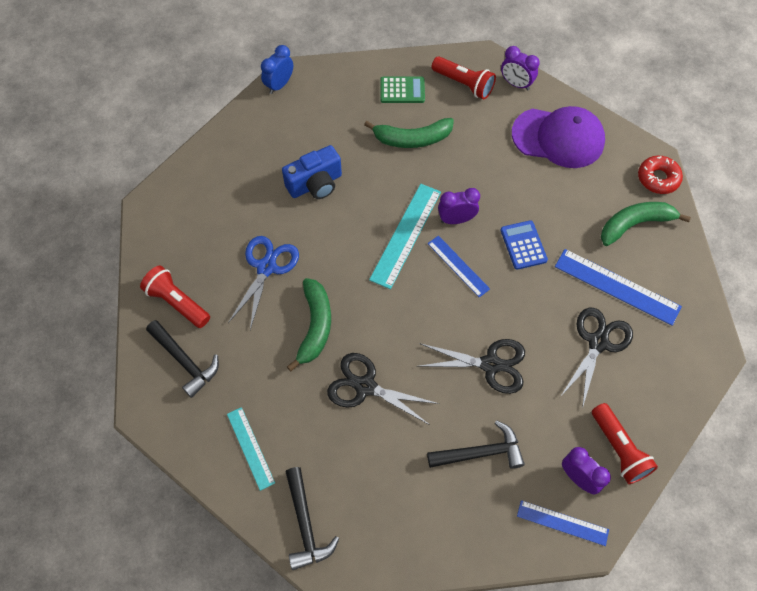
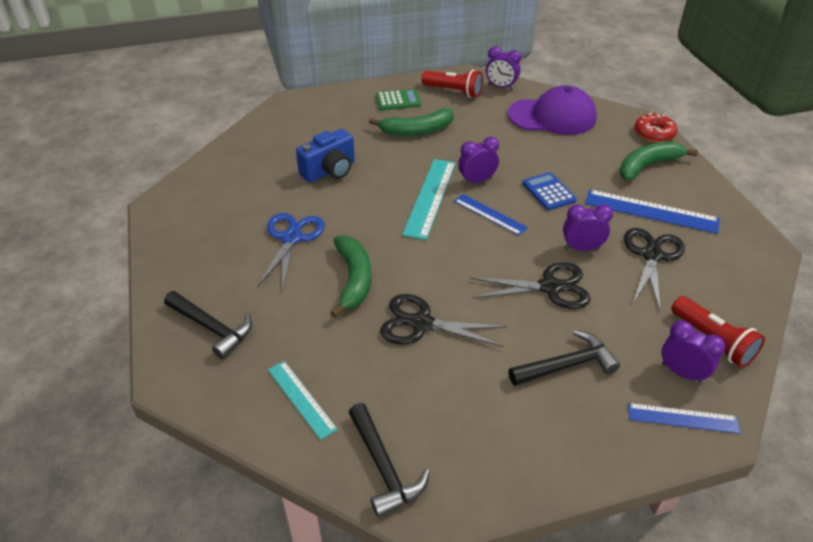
camera: 10 degrees left, 20 degrees down
(177, 302) = (197, 278): red flashlight -> none
(279, 85) = (280, 108): blue clock -> none
(534, 322) = (581, 248): none -> purple clock

